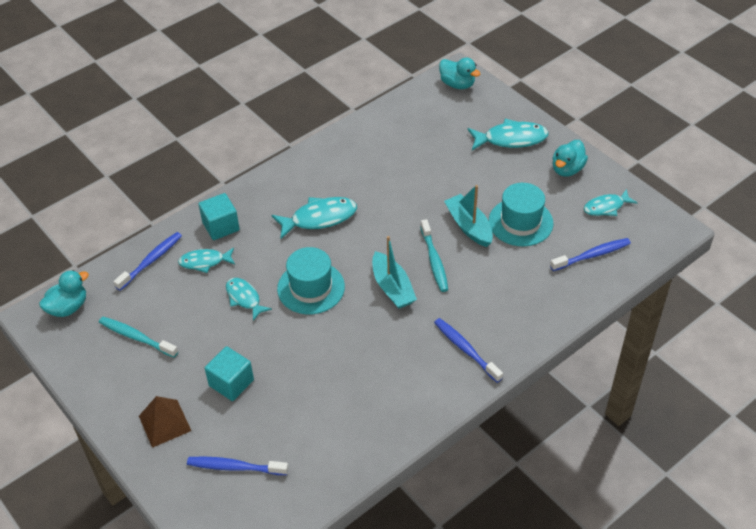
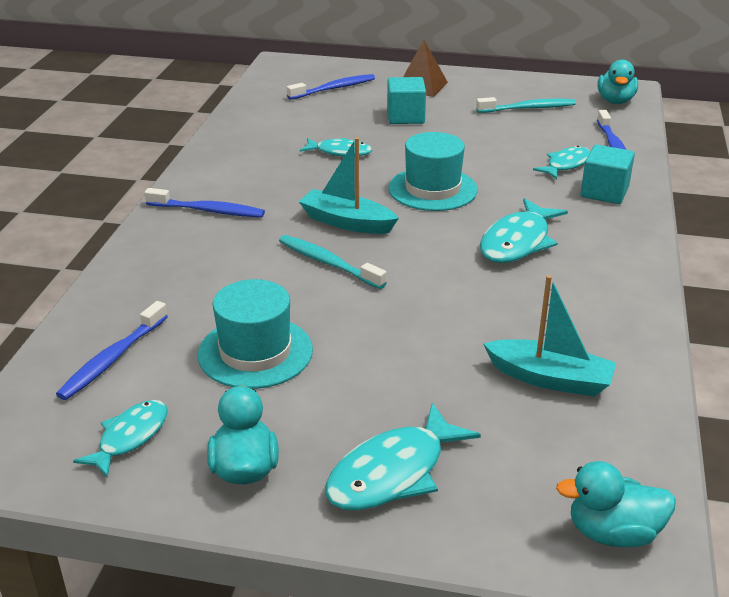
camera: 140 degrees right, 15 degrees down
(244, 298) = (483, 159): turquoise fish -> turquoise fish (340, 152)
(469, 226) = (324, 315): turquoise boat -> turquoise boat (550, 378)

